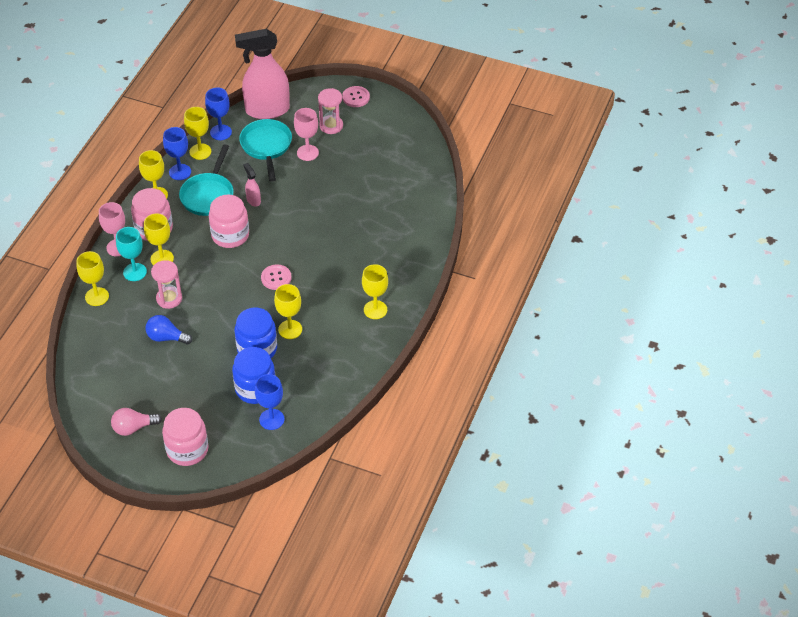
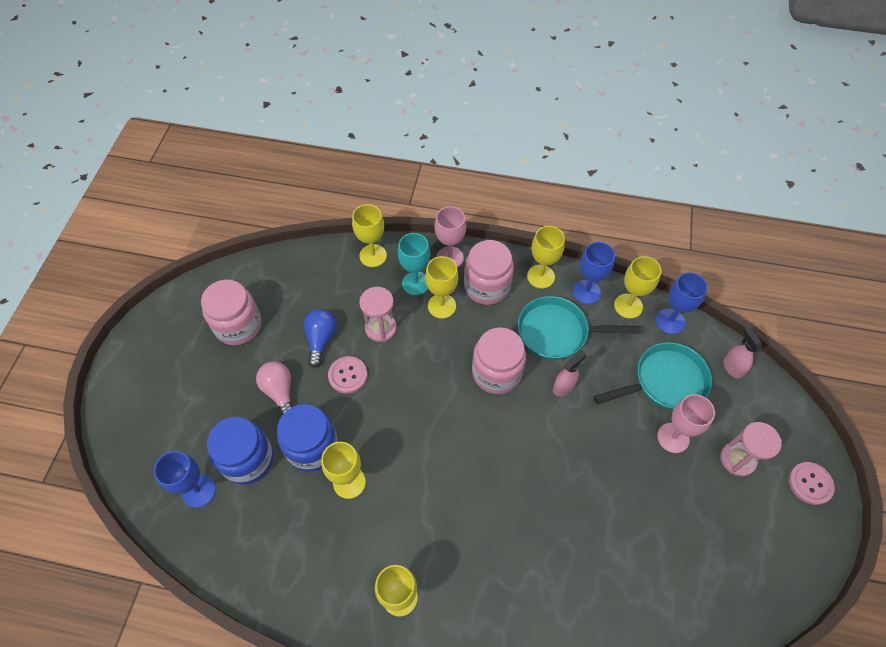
camera: 80 degrees right, 10 degrees up
(133, 428) = (186, 337): pink light bulb -> pink light bulb (280, 392)
(187, 449) = (154, 401): pink jar -> pink jar (238, 325)
(267, 110) = (732, 367): pink spray bottle -> pink spray bottle, size x0.42
(276, 278) = (435, 445): pink button -> pink button (348, 375)

